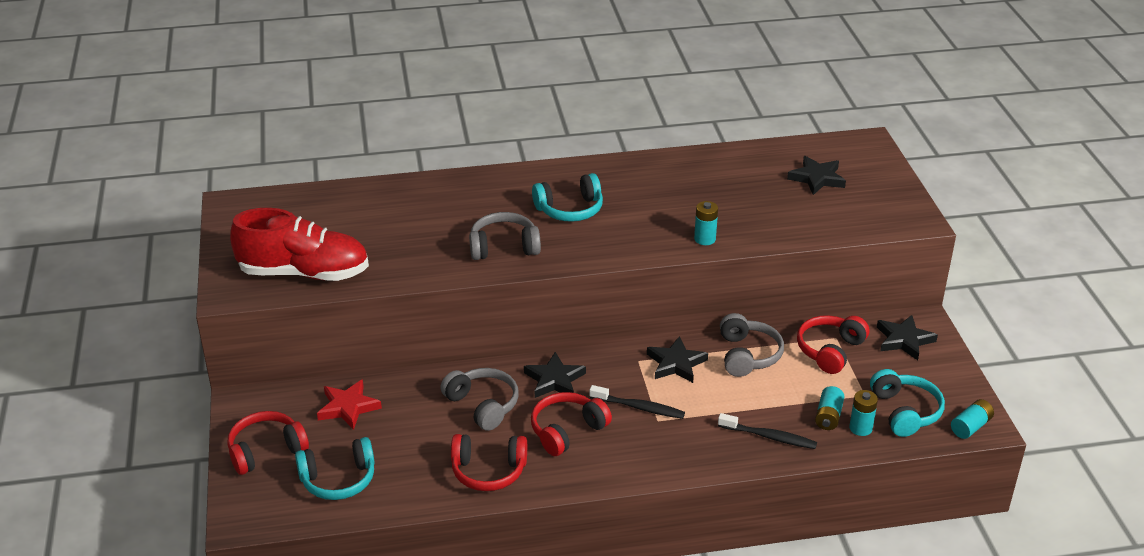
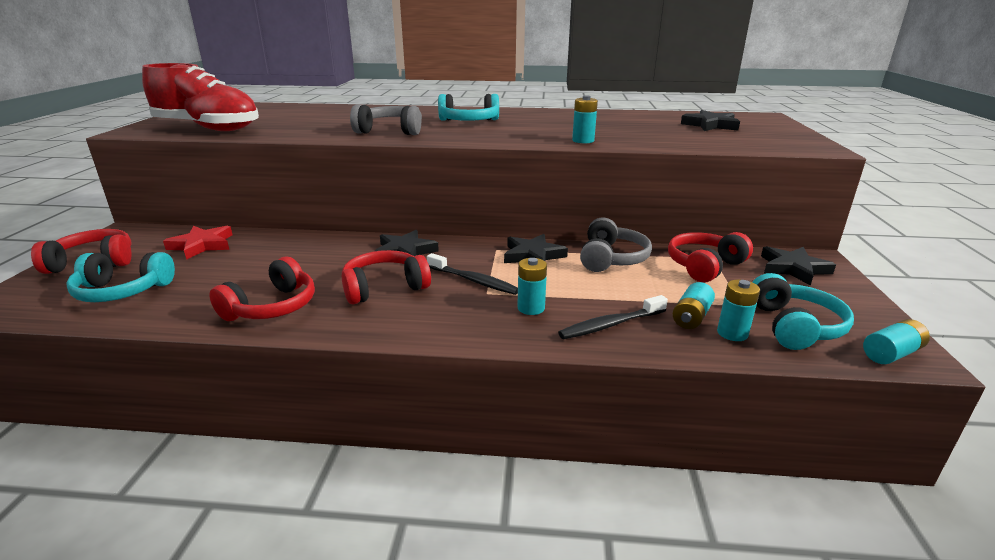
camera: 15 degrees right, 10 degrees down
(483, 405) = (321, 259): grey headphones -> none
(488, 471) = (272, 307): red headphones -> red headphones turned 75 degrees counterclockwise
(701, 431) = (531, 308): none -> turquoise battery
(769, 437) = (610, 325): black toothbrush -> black toothbrush turned 120 degrees clockwise

